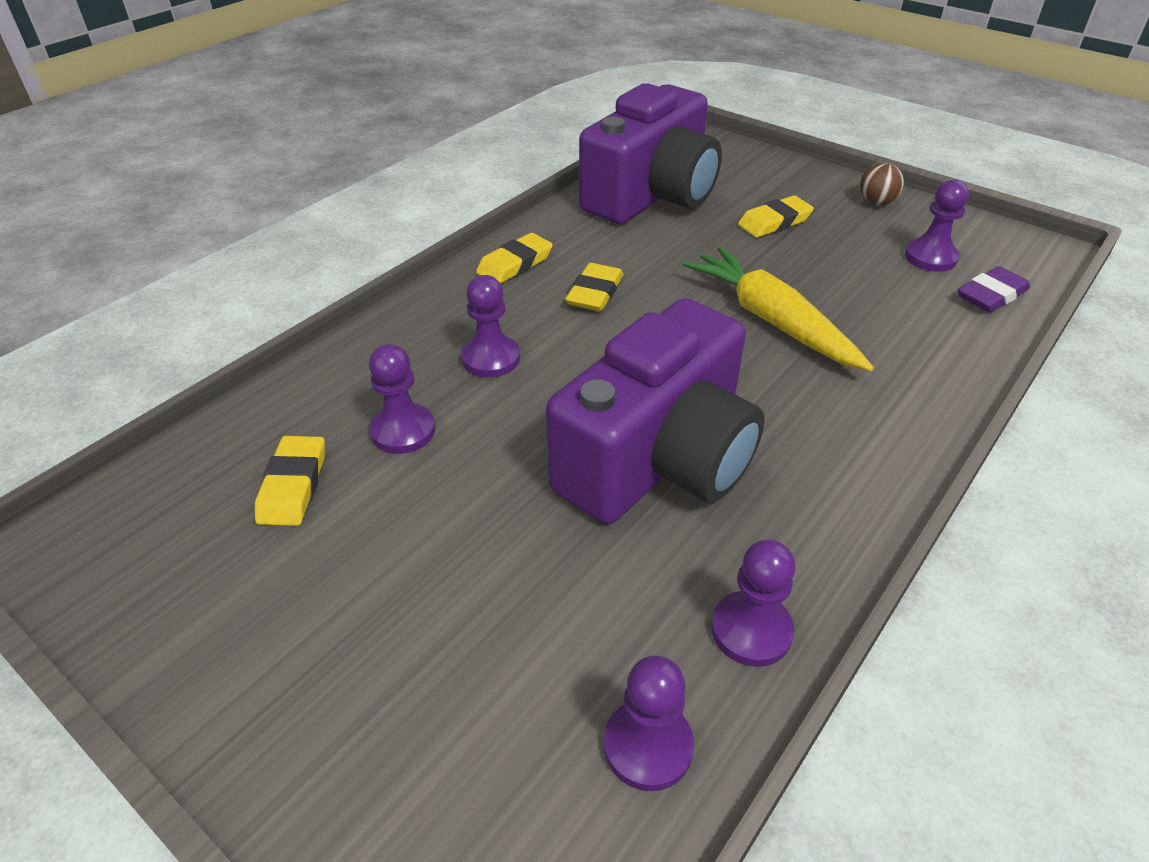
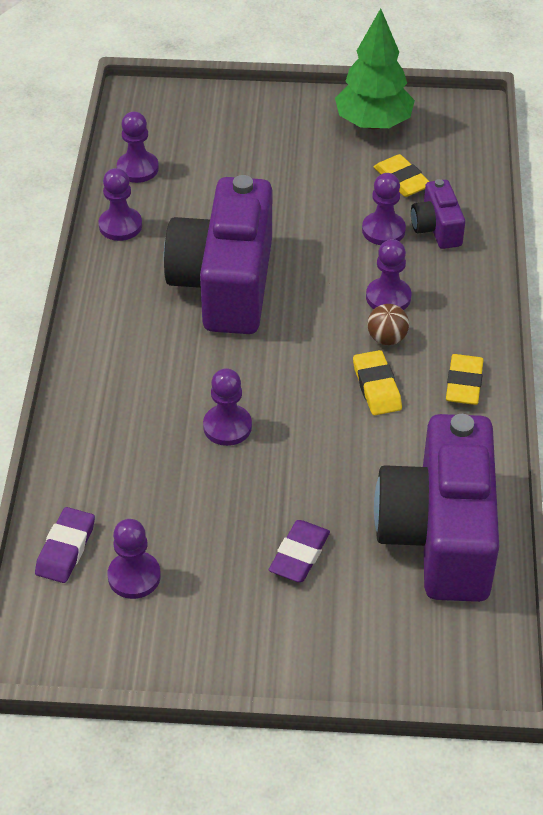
camera: 145 degrees right, 5 degrees up
(197, 605) = (373, 123): none -> green tree
(344, 403) = (436, 228): none -> purple camera
(771, 320) = (227, 426): yellow carrot -> purple pawn
(774, 222) = (299, 555): yellow eraser -> purple eraser
(876, 202) = (220, 645): brown ball -> brown ball (387, 338)

